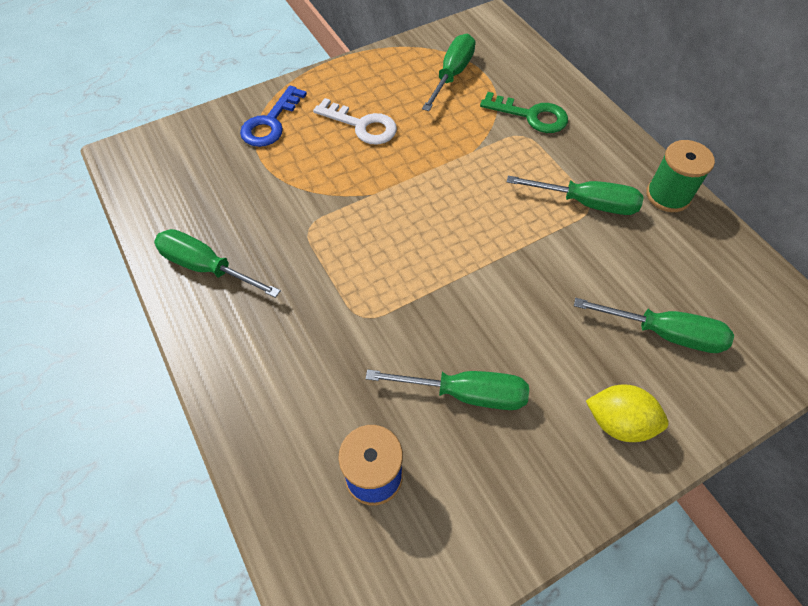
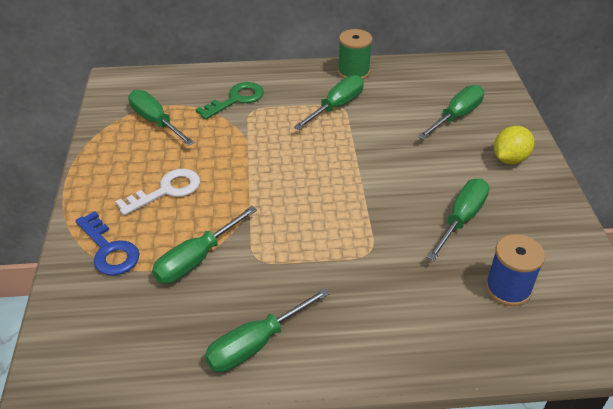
camera: 65 degrees left, 15 degrees down
(286, 183) = (196, 260): none -> green screwdriver

